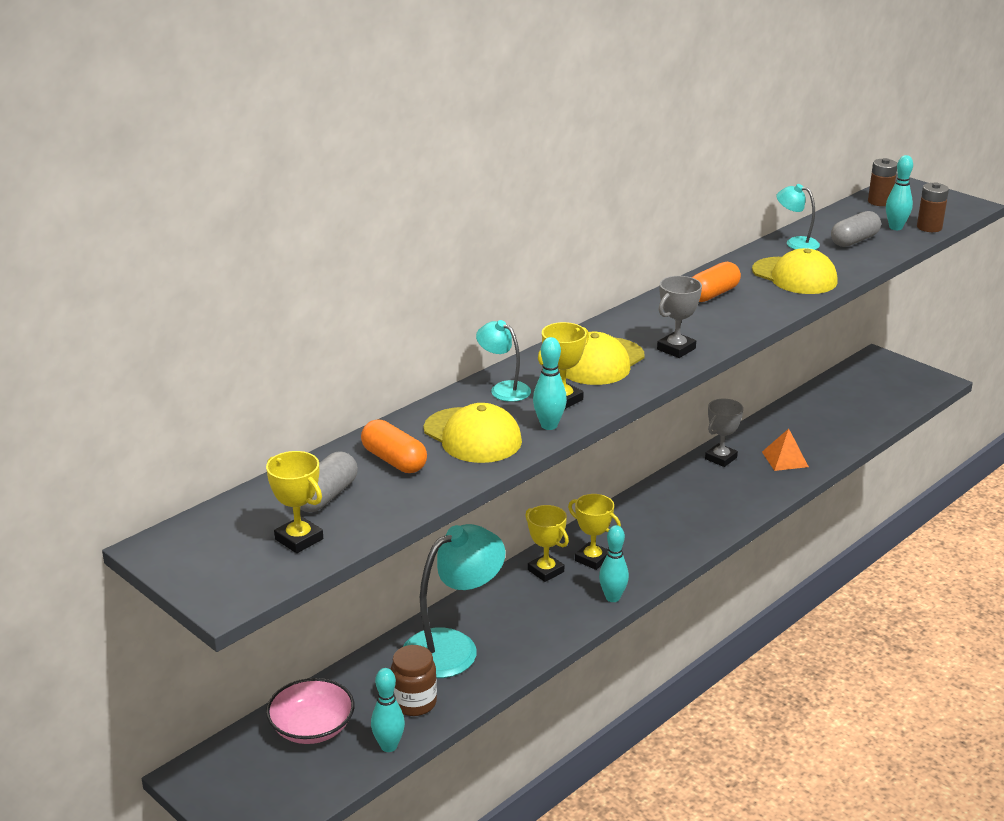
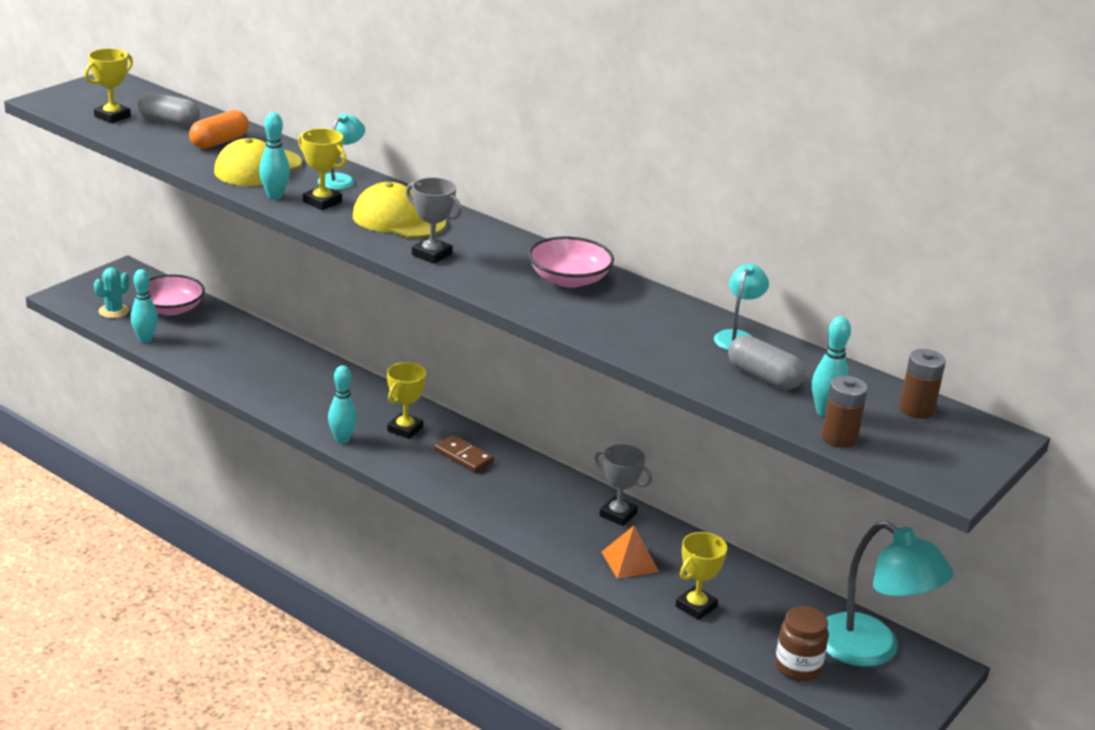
camera: 80 degrees right, 0 degrees up
(308, 779) = (114, 311): none -> turquoise cactus
(414, 703) = (196, 347): brown jar -> brown jar (797, 667)
(453, 647) = (268, 362): turquoise lamp -> turquoise lamp (871, 650)
(545, 571) = (382, 404): yellow trophy -> yellow trophy (696, 607)
(638, 528) = (464, 456): none -> brown domino
(713, 294) = (569, 279): orange capsule -> pink bowl
(794, 276) = (635, 329): yellow cap -> none

